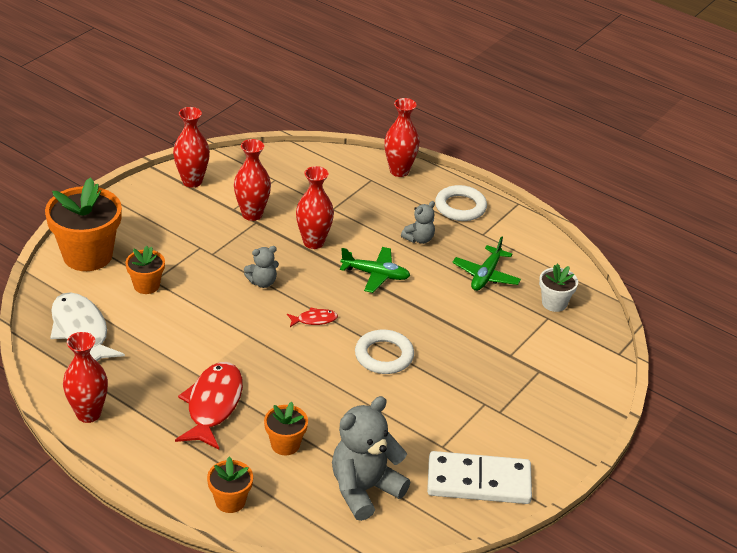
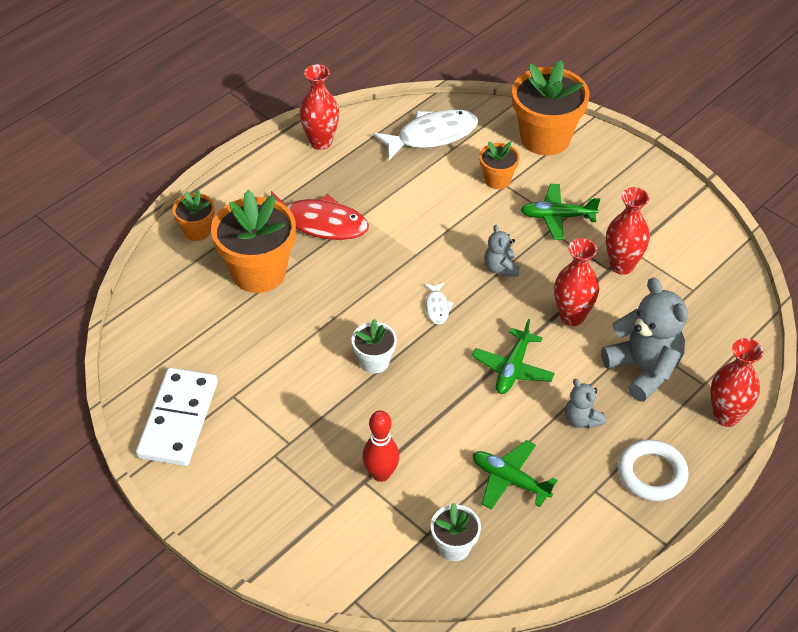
camera: 100 degrees right, 10 degrees up
(192, 181) = (680, 217): red vase -> none
(195, 249) = (557, 217): none -> green plane
(285, 444) = (259, 272): orange flower pot -> orange flower pot, size x1.94
(314, 320) = (437, 307): red fish -> white fish
(364, 489) = (189, 326): grey teddy bear -> grey teddy bear (643, 369)
(384, 356) = (374, 361): white ring -> white flower pot
(500, 345) = (381, 474): none -> red bowling pin

